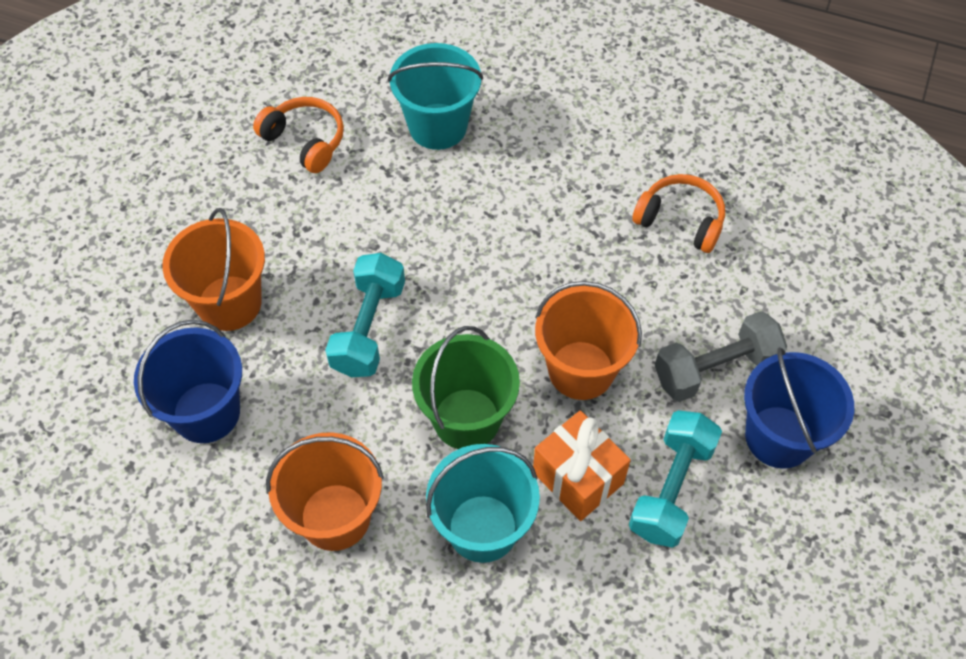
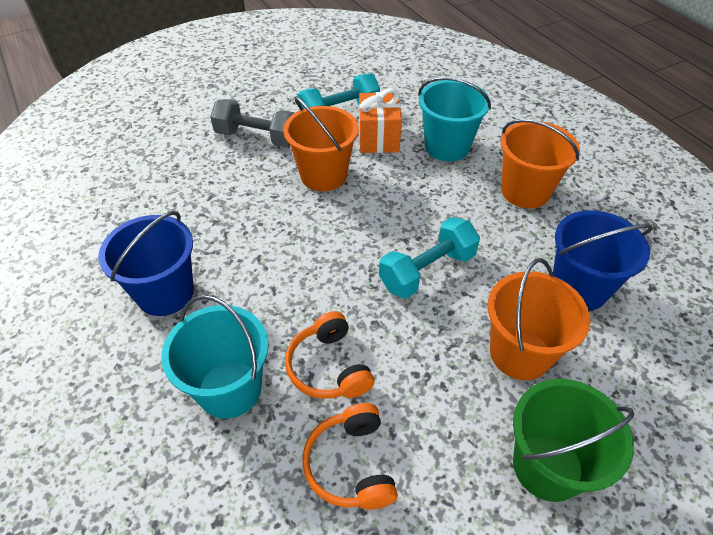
camera: 140 degrees left, 10 degrees down
(466, 419) = (411, 191): green bucket -> green bucket (547, 466)
(680, 220) = (169, 208): orange headphones -> orange headphones (329, 367)
(779, 437) = (267, 102): blue bucket -> blue bucket (165, 293)

